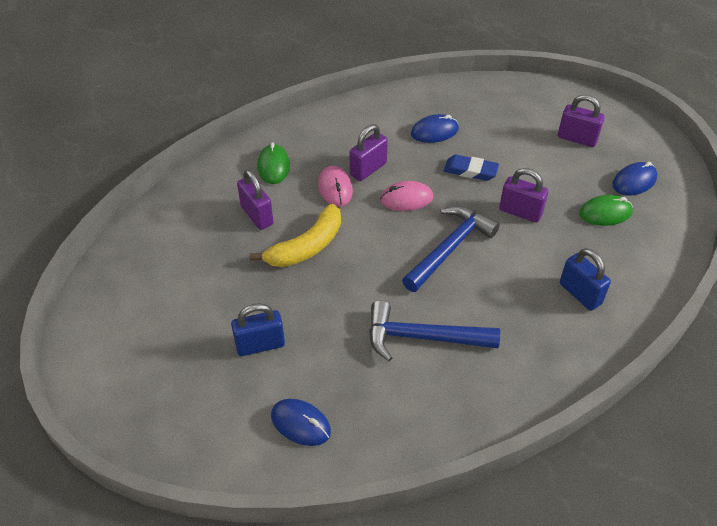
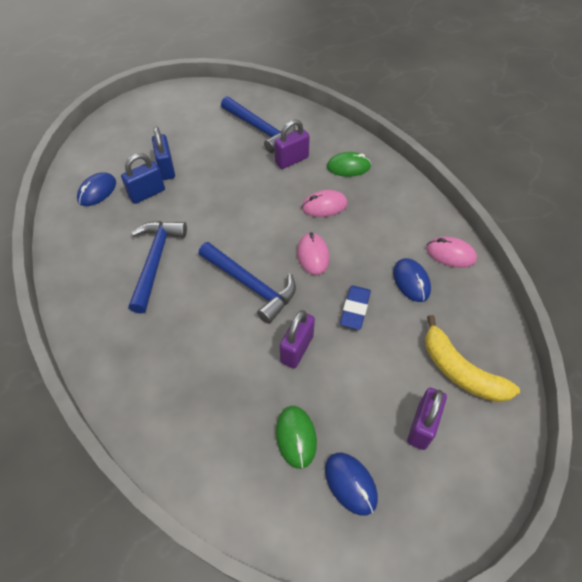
camera: 90 degrees right, 5 degrees up
(192, 246) = (260, 129): none -> blue hammer
(306, 246) = (257, 190): yellow banana -> yellow banana (460, 371)
(368, 169) = (350, 228): purple padlock -> none
(400, 103) = (450, 254): none -> pink mouse
(580, 294) = (184, 390): blue padlock -> blue padlock (147, 194)

